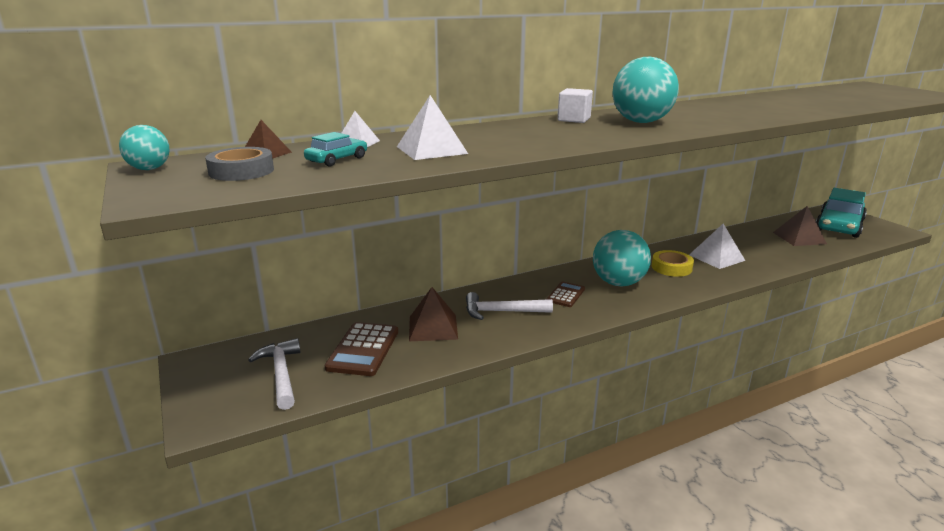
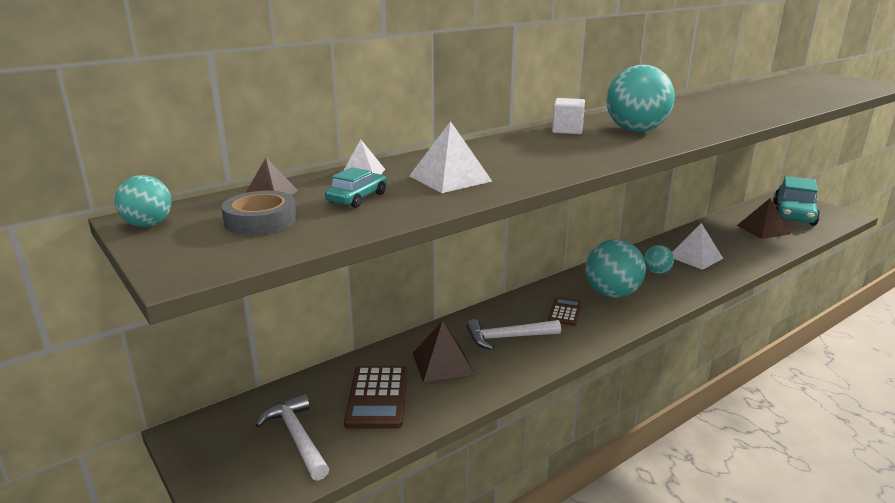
camera: 10 degrees left, 0 degrees up
(671, 267) = (657, 272): yellow tape -> turquoise ball

